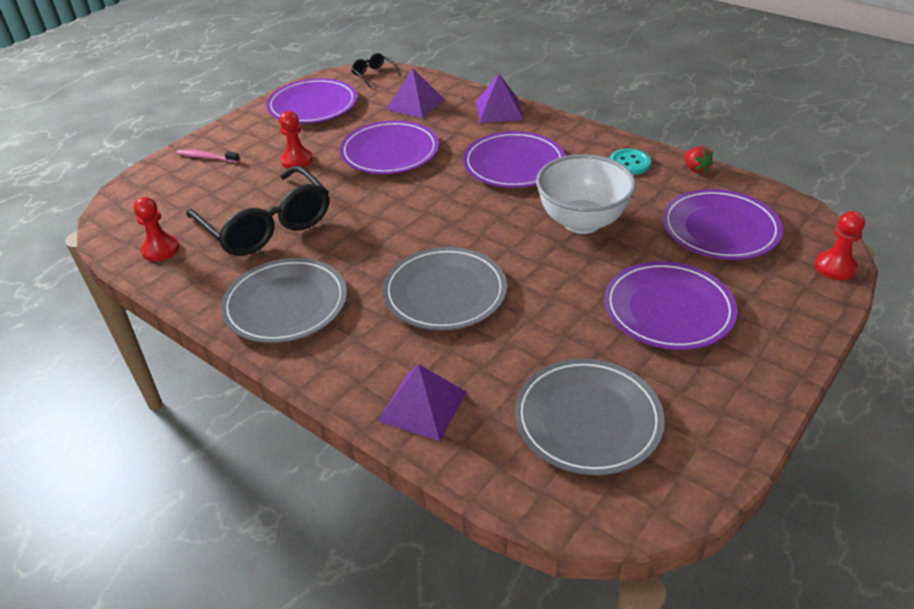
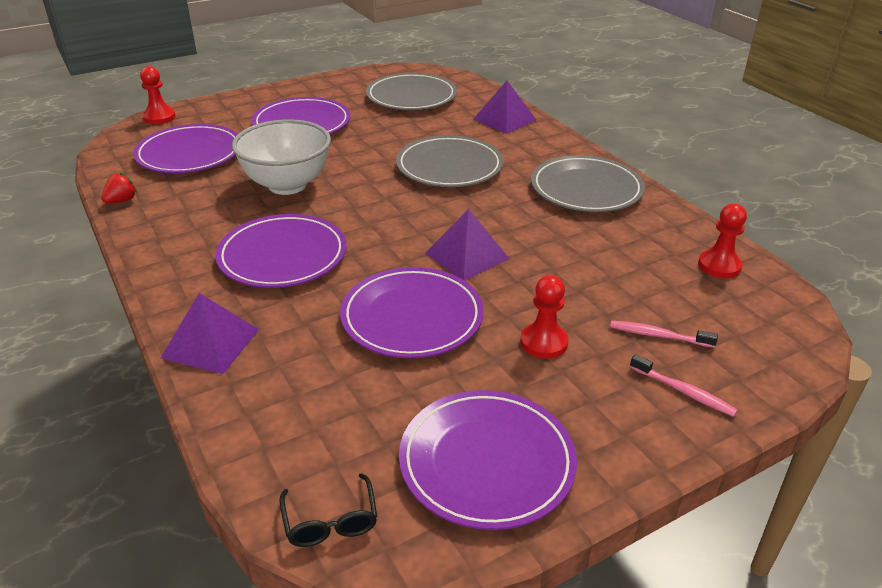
camera: 160 degrees left, 5 degrees down
(218, 183) = (659, 336): none -> pink toothbrush
(267, 226) = (596, 261): black glasses -> none
(415, 104) = (315, 401): purple pyramid -> purple pyramid (467, 256)
(629, 163) = (169, 223): turquoise button -> none
(695, 169) = (121, 201): red strawberry -> red strawberry turned 45 degrees clockwise

